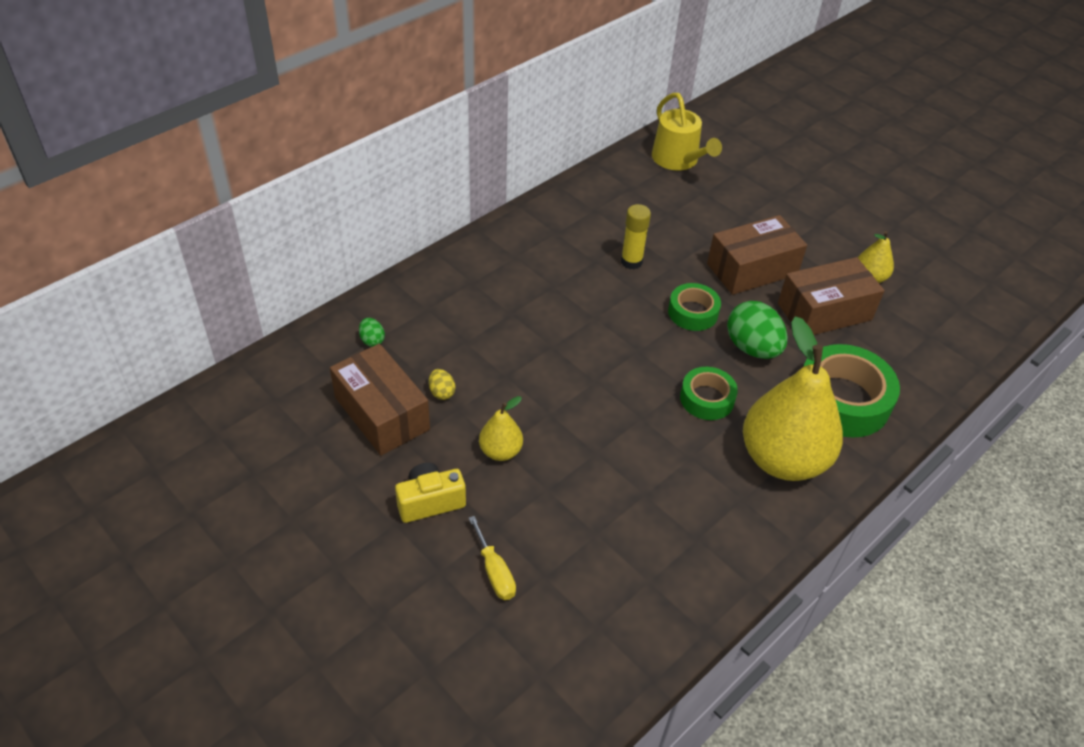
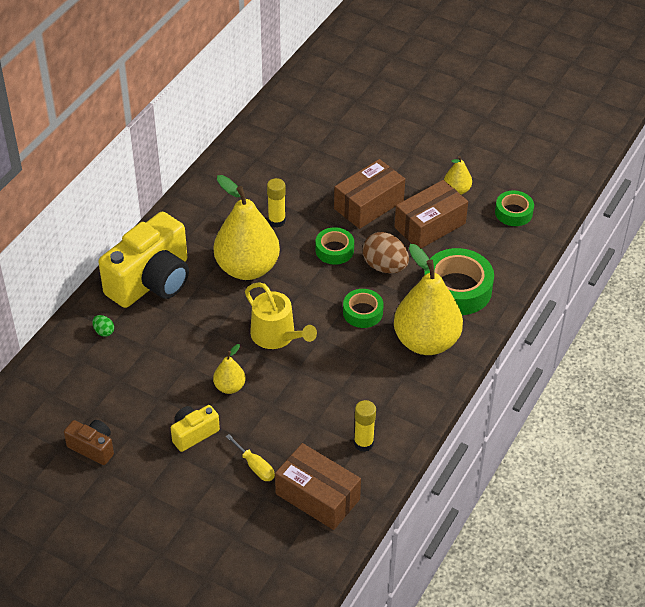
camera: 15 degrees left, 0 degrees up
(293, 485) = (92, 448): none -> brown camera
(382, 413) = (134, 382): brown box -> brown box (317, 496)
(442, 392) = (171, 356): yellow egg -> none
(454, 295) = (151, 281): none -> yellow camera
(576, 308) = (247, 268): none -> yellow pear
(656, 581) = (363, 443): none -> yellow glue stick
(678, 160) = (286, 125): yellow watering can -> yellow watering can (276, 336)
(752, 348) = (385, 266): green egg -> brown egg
(939, 321) = (513, 212): none -> green tape

